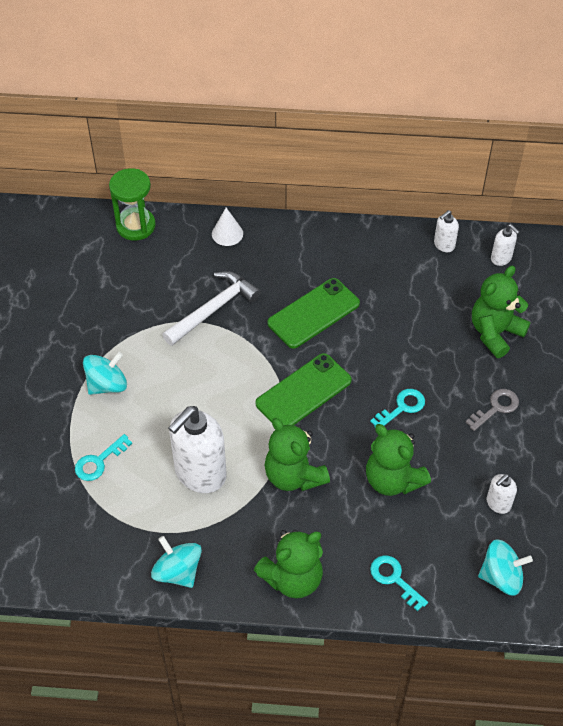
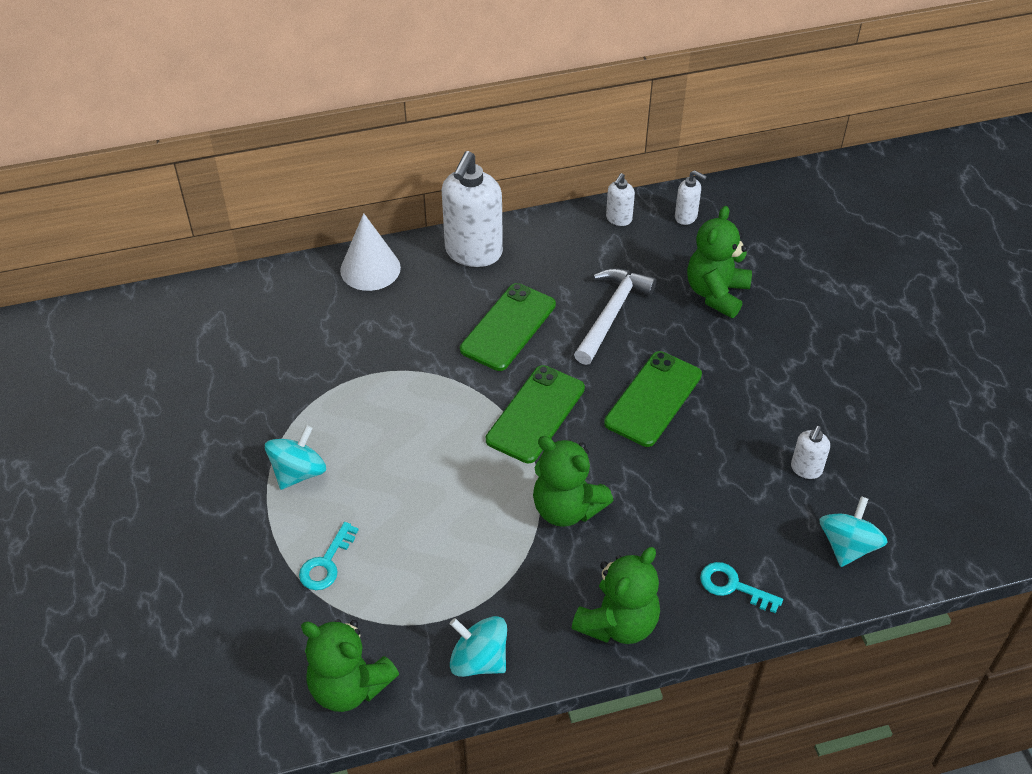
camera: 20 degrees left, 5 degrees down
(135, 226) = (257, 288): green hourglass -> none
(200, 473) = (455, 539): white soap dispenser -> white soap dispenser (473, 252)
(213, 309) = (390, 353): white hammer -> white hammer (611, 314)
(227, 233) = (370, 269): white cone -> white cone, size x1.57
(393, 480) = (680, 479): green teddy bear -> green teddy bear (349, 686)
(402, 407) = (653, 399): turquoise key -> green phone
(496, 408) = (754, 370): grey key -> none
(501, 577) = (847, 546): turquoise spinning top -> turquoise spinning top turned 45 degrees counterclockwise

